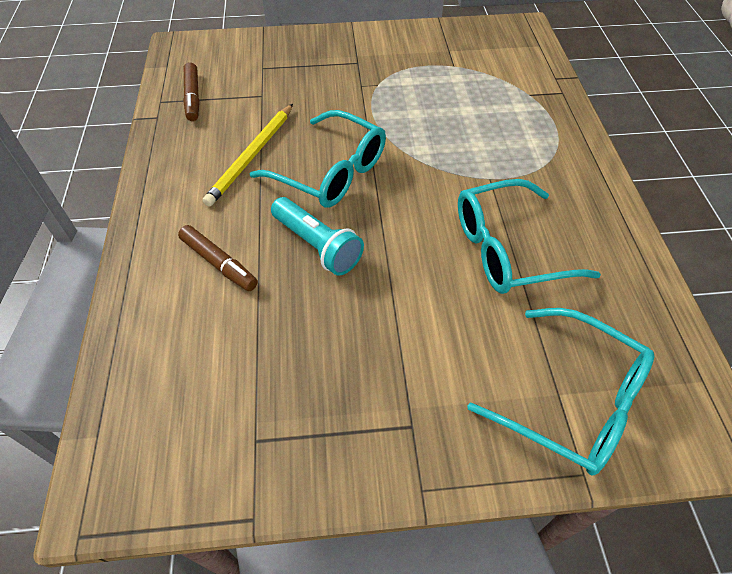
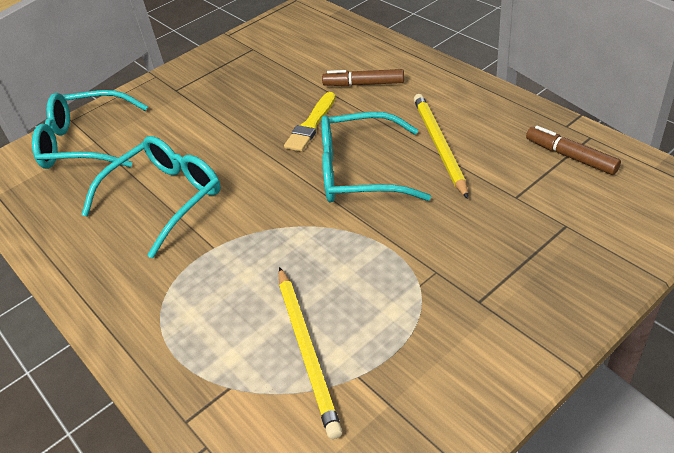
camera: 150 degrees right, 10 degrees down
(317, 246) = (311, 125): turquoise flashlight -> yellow brush
(471, 88) = (307, 350): none -> yellow pencil

